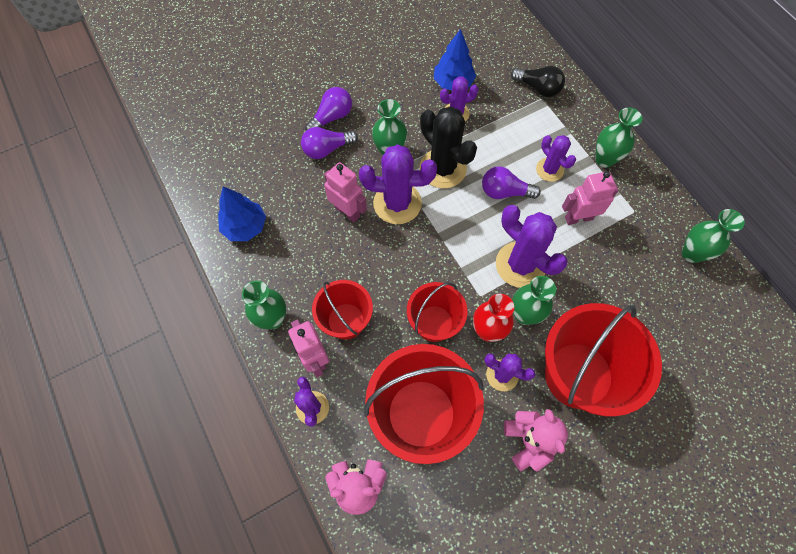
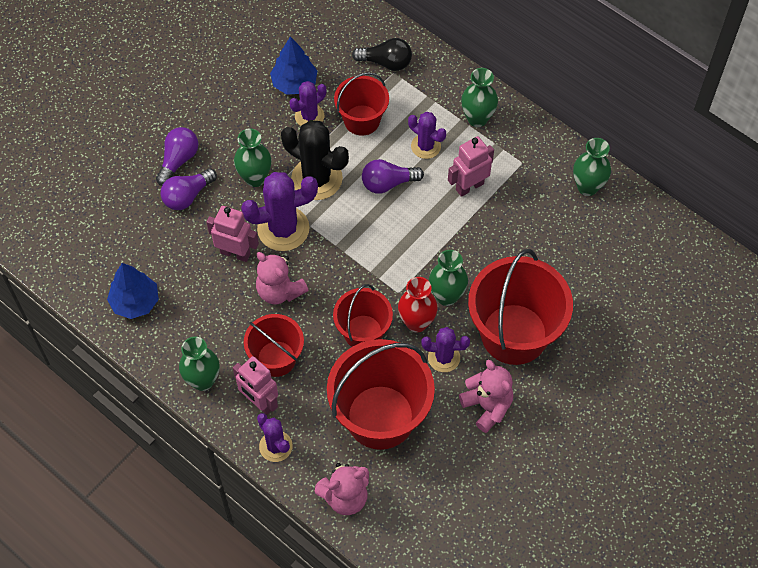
camera: 20 degrees left, 5 degrees down
(373, 258) = (279, 291): none -> pink teddy bear
(500, 130) = (362, 120): none -> red bucket
(520, 265) = (427, 250): purple cactus -> none

